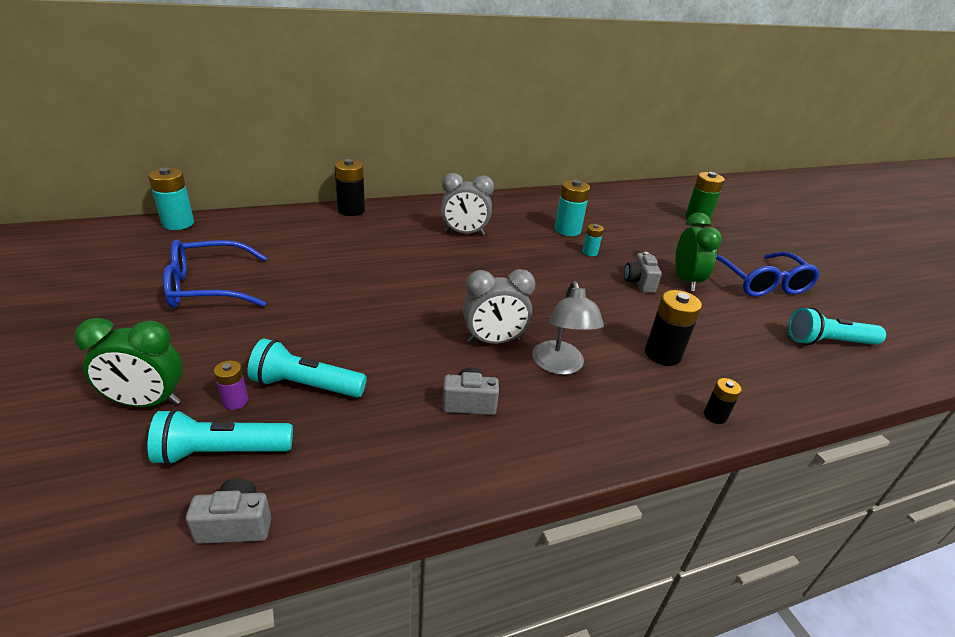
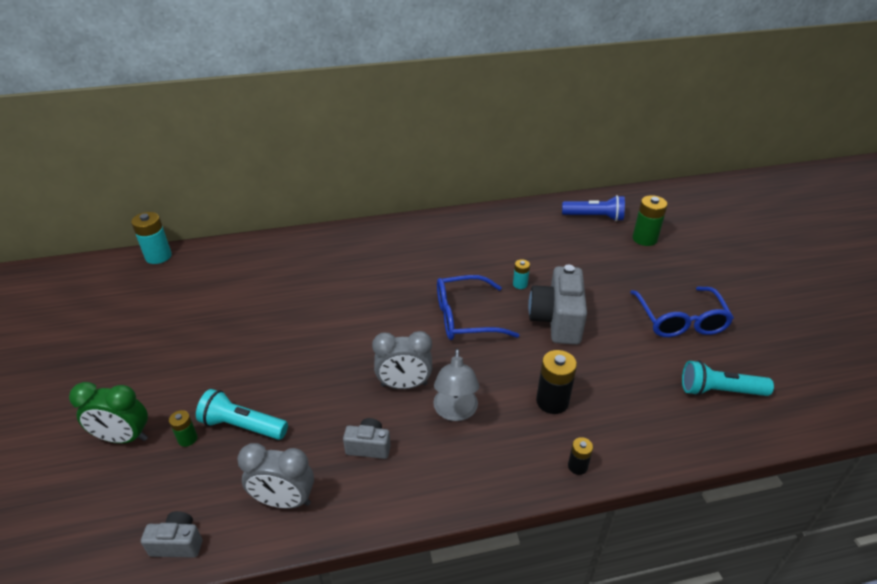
camera: 10 degrees right, 5 degrees up
(208, 287) = (177, 326): blue glasses -> blue glasses (465, 317)
(221, 452) = (173, 483): turquoise flashlight -> none
(235, 401) = (187, 439): purple battery -> green battery
(351, 210) = (308, 237): black battery -> none
(464, 233) = (406, 263): grey clock -> grey clock (284, 501)
(567, 230) = (506, 257): turquoise battery -> none
(639, 282) = (557, 320): grey camera -> grey camera, size x1.95
(642, 201) = (594, 217): none -> blue flashlight
(686, 281) = (604, 318): green clock -> none

